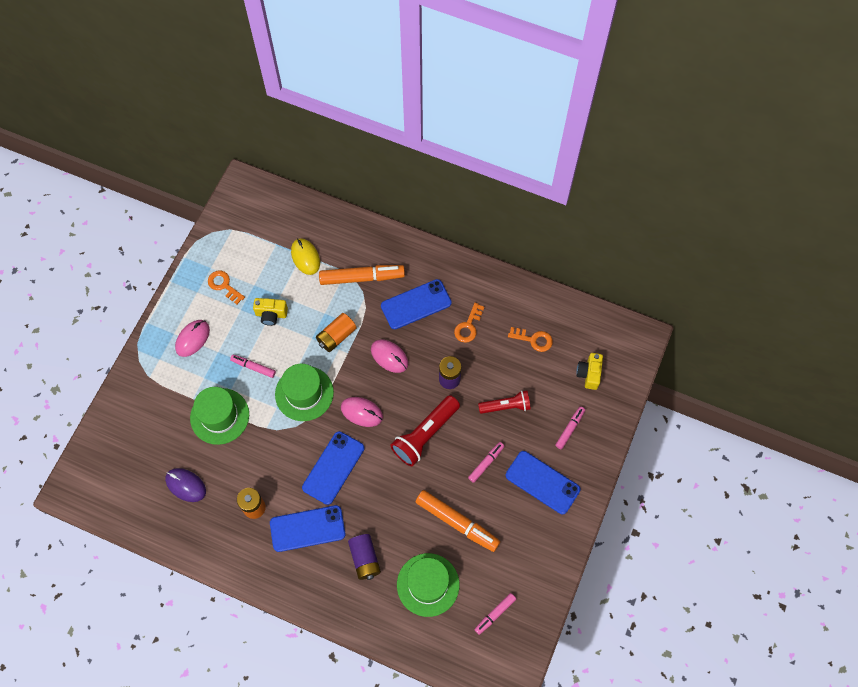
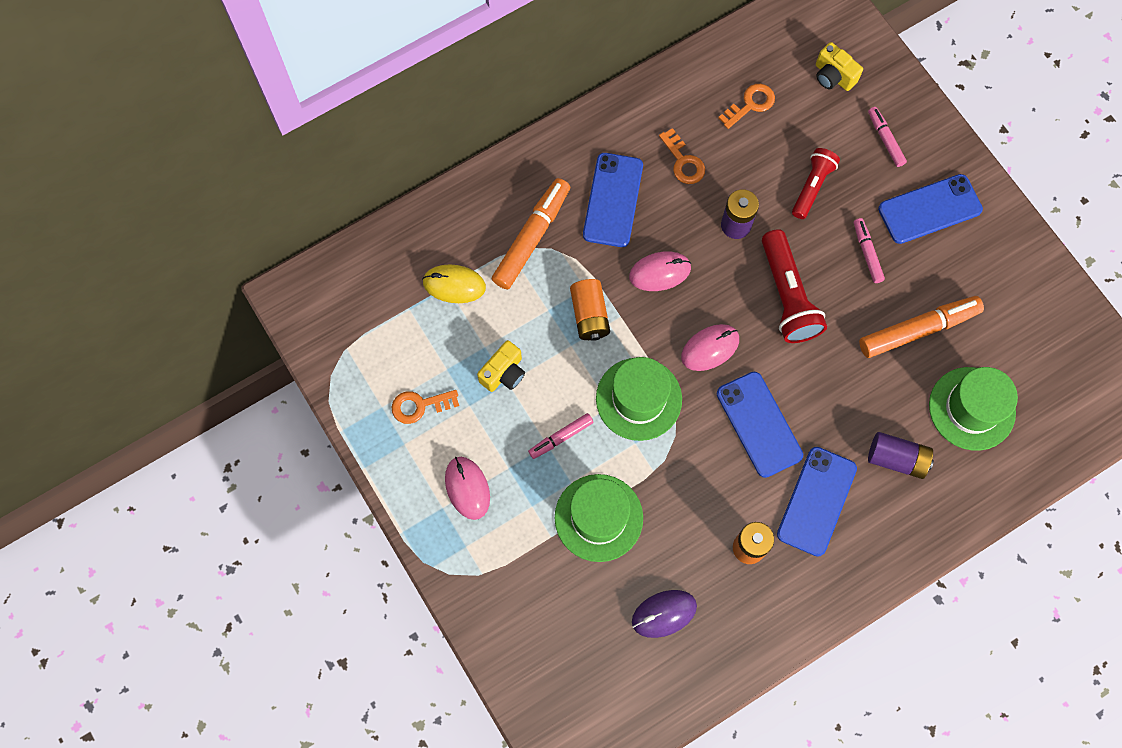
camera: 55 degrees left, 5 degrees up
(495, 614) = (1051, 359): pink marker -> none

